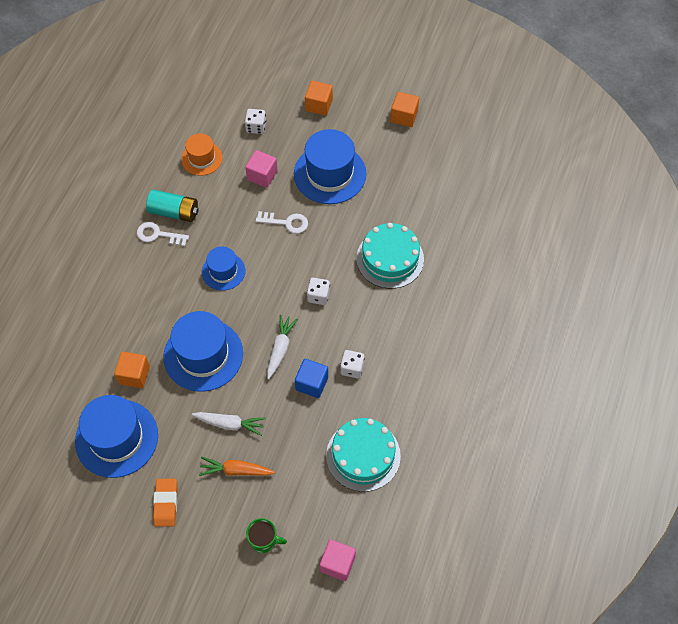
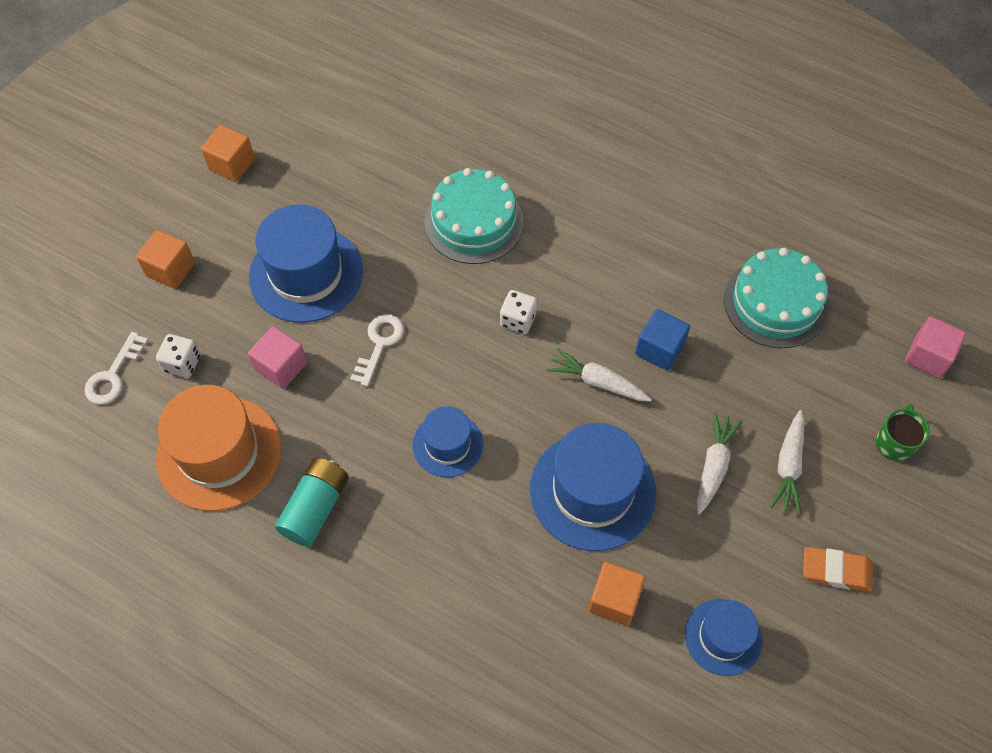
camera: 80 degrees left, 0 degrees up
(116, 438) = (723, 637): blue hat -> blue hat, size x0.57
(158, 235) = (354, 538): white key -> white key (113, 375)
(202, 158) = (219, 453): orange hat -> orange hat, size x1.75
(236, 470) = (788, 466): orange carrot -> white carrot
(352, 368) = (642, 296): white dice -> none

